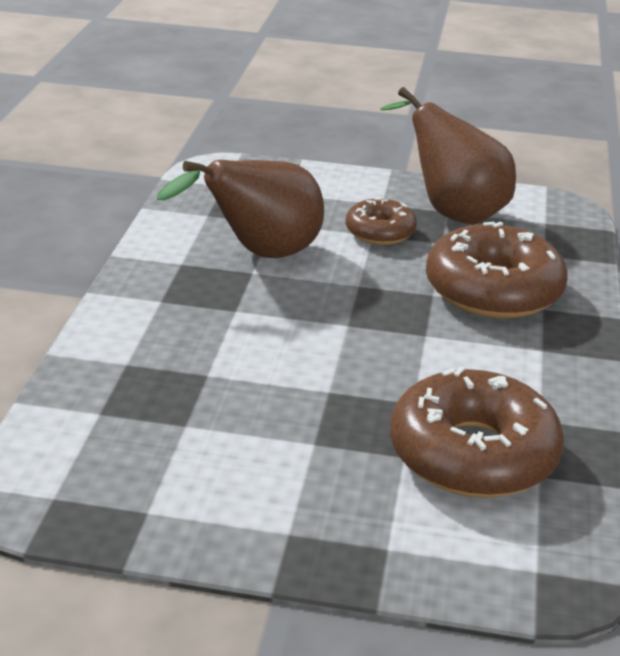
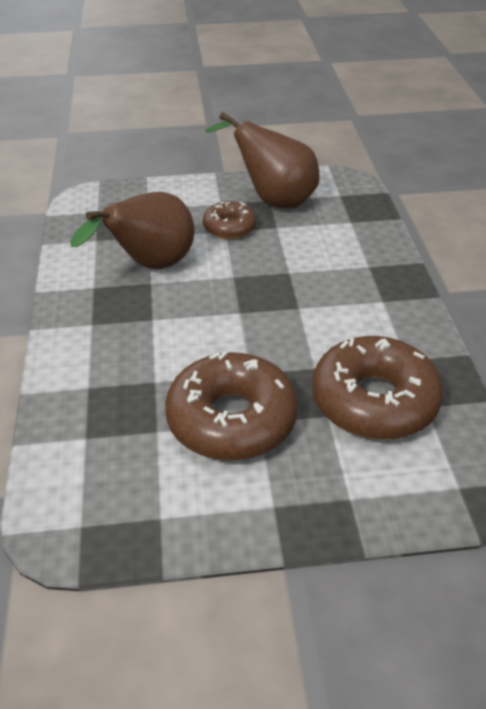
camera: 15 degrees left, 10 degrees up
(493, 290) = (329, 259): brown donut -> brown donut (231, 419)

